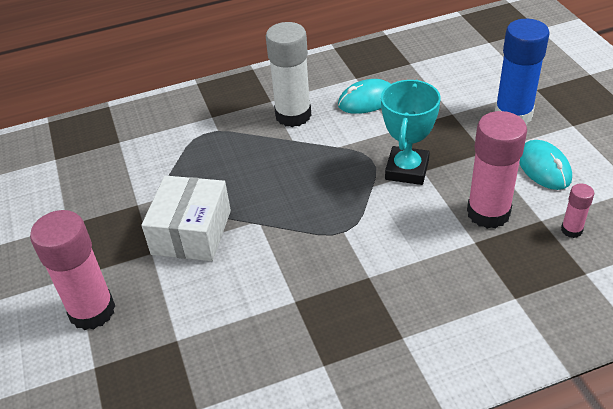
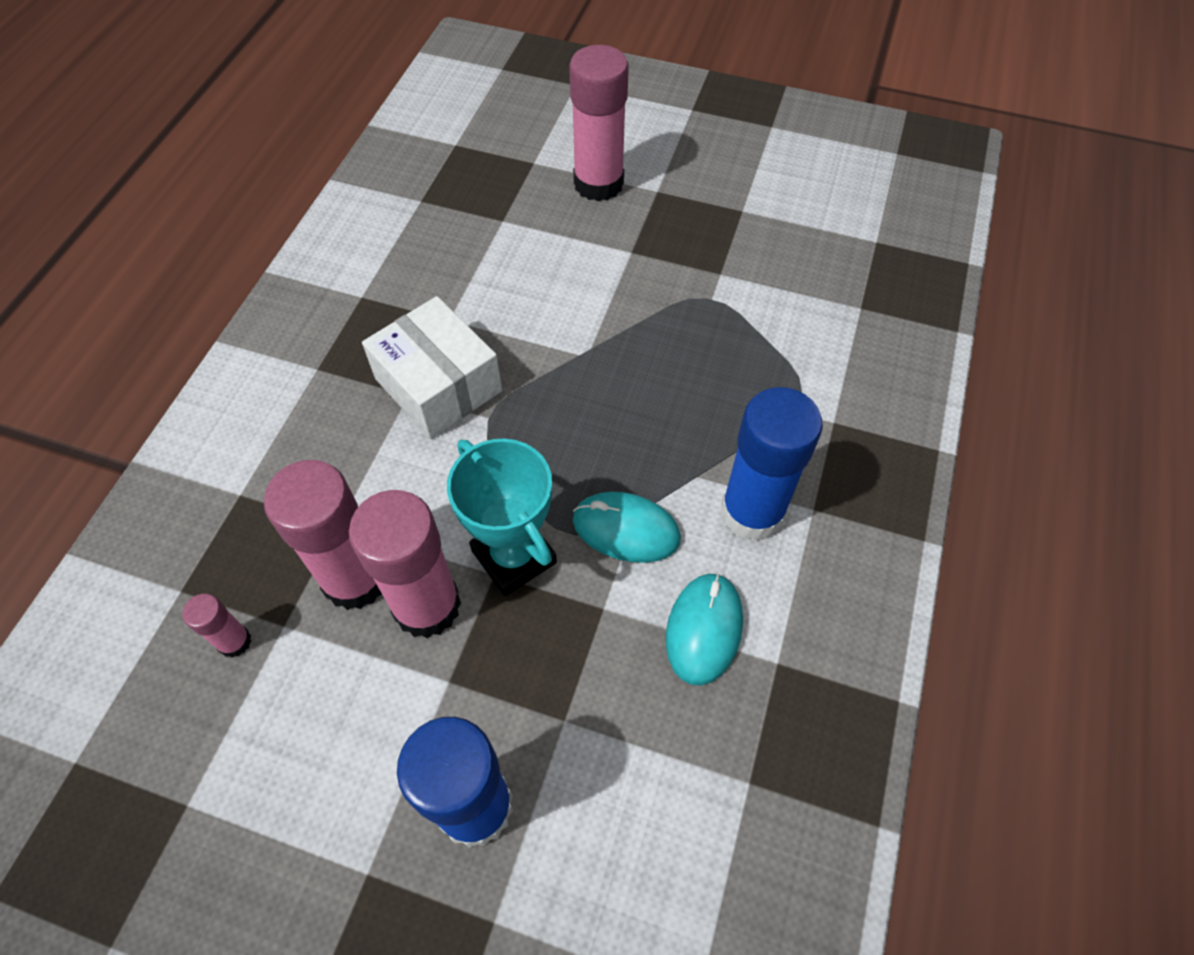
camera: 125 degrees right, 15 degrees up
(191, 232) = (628, 294): white box -> white box (438, 385)
(293, 115) = (752, 512): white glue stick -> blue glue stick
(466, 180) = (427, 606): none -> pink glue stick
(544, 168) = (344, 725): turquoise mouse -> turquoise mouse (626, 529)

